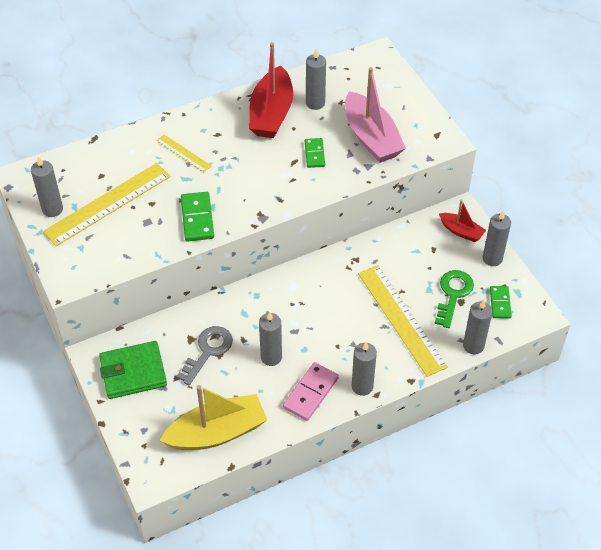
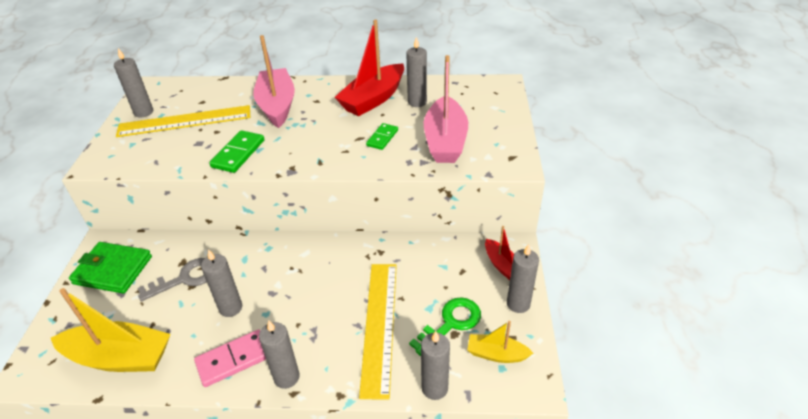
camera: 30 degrees right, 10 degrees down
(183, 153) = (277, 105): yellow ruler -> pink boat
(500, 303) = (496, 354): green domino -> yellow boat

